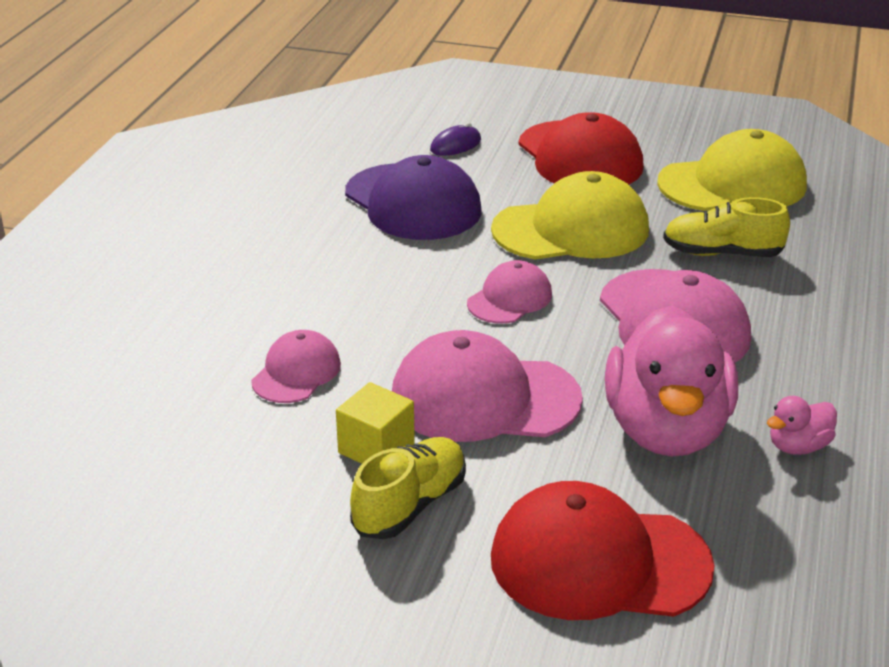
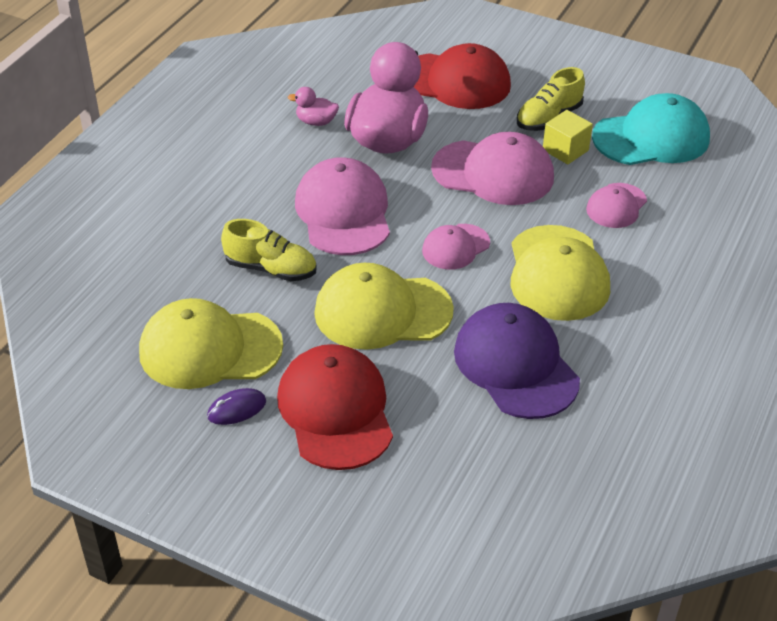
camera: 170 degrees left, 10 degrees up
(229, 489) = (651, 138): none -> turquoise cap
(375, 285) = (557, 273): none -> yellow cap
(455, 145) = (458, 450): purple mouse -> purple mouse (236, 409)
(798, 446) = (316, 122): pink duck -> pink duck turned 150 degrees counterclockwise

